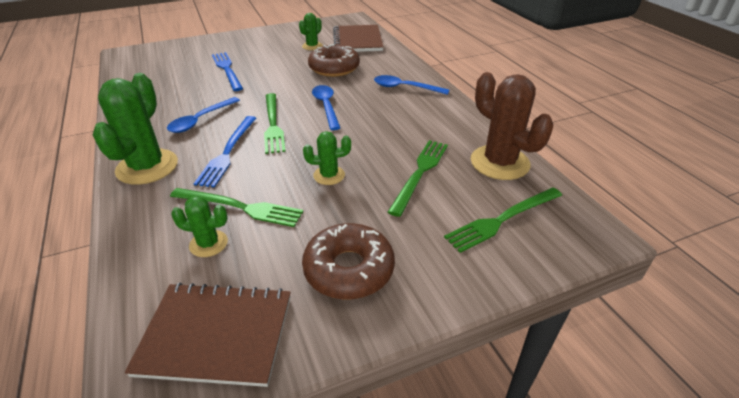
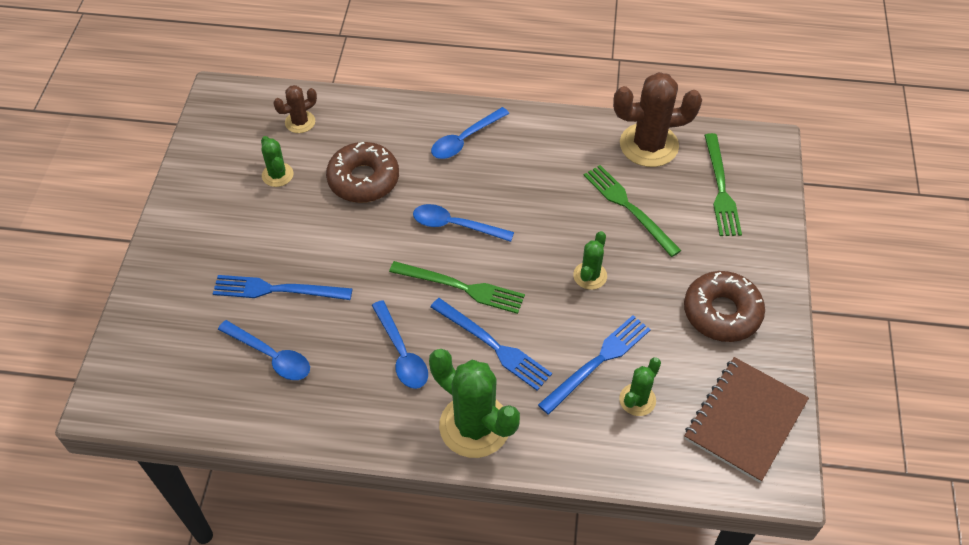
camera: 60 degrees left, 15 degrees up
(176, 82) = (271, 356): none -> blue spoon
(240, 207) = (598, 362): green fork -> blue fork
(357, 40) = (300, 122): brown notebook -> brown cactus

